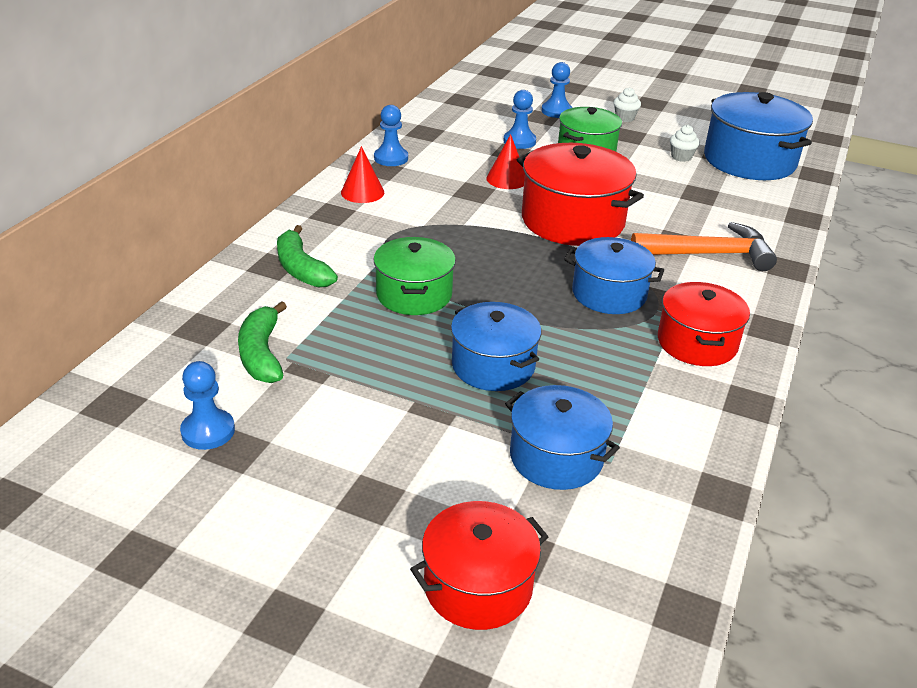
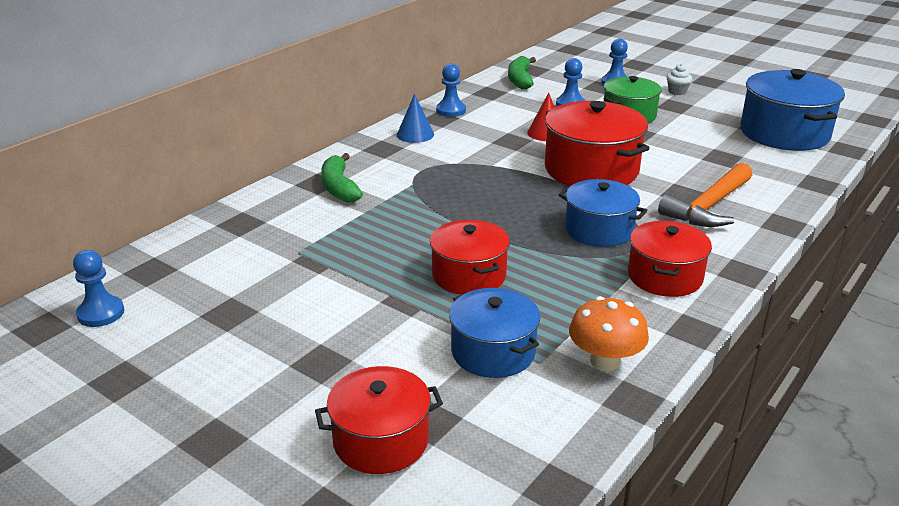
camera: 15 degrees right, 5 degrees down
(208, 431) = (213, 297): blue pawn -> blue pawn (101, 313)
(262, 354) = (280, 247): green banana -> green banana (520, 80)
(362, 192) = (415, 134): red cone -> blue cone
(414, 294) = (425, 215): green pot -> none
(493, 365) = (469, 275): blue pot -> red pot
(676, 452) = (605, 361): none -> orange mushroom
(681, 157) = (717, 126): white cupcake -> none
(709, 254) = (709, 206): orange hammer -> orange hammer turned 120 degrees clockwise

